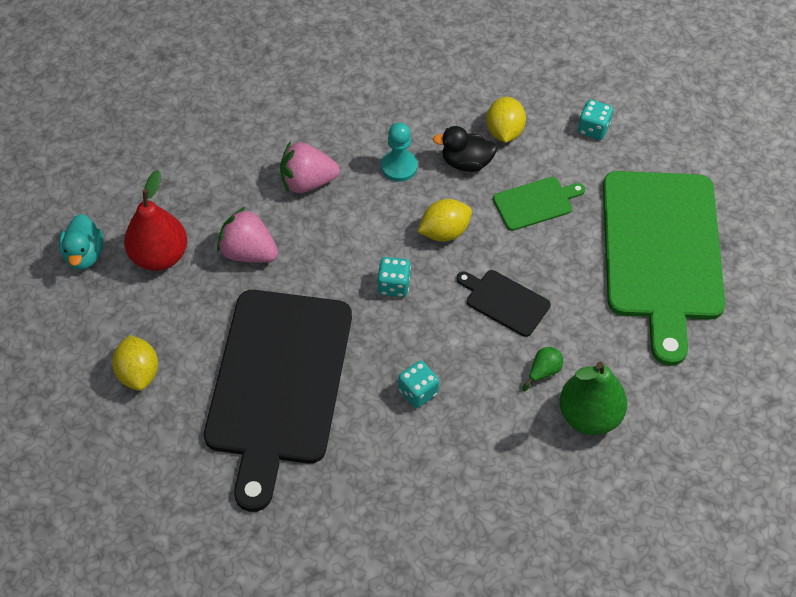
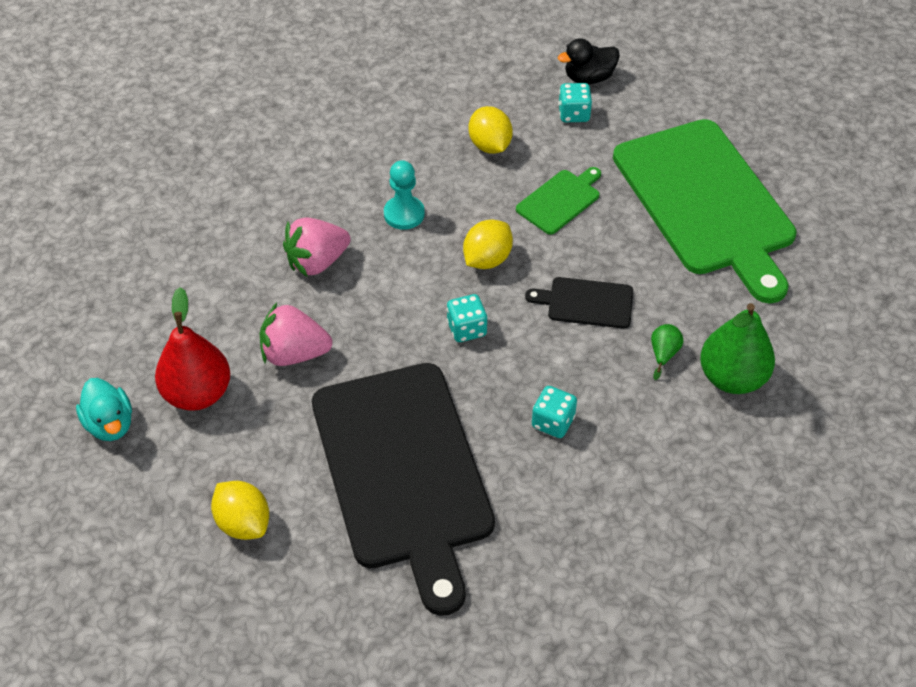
camera: 25 degrees left, 5 degrees down
(466, 163) = (469, 187): black duck -> black duck (588, 78)

